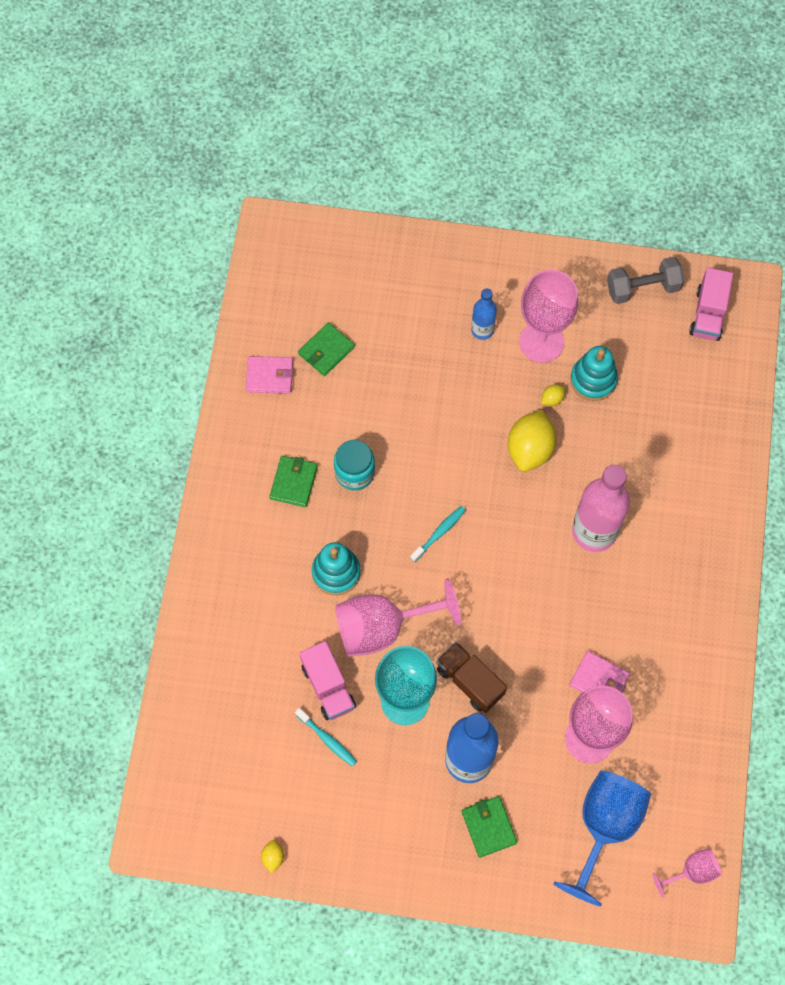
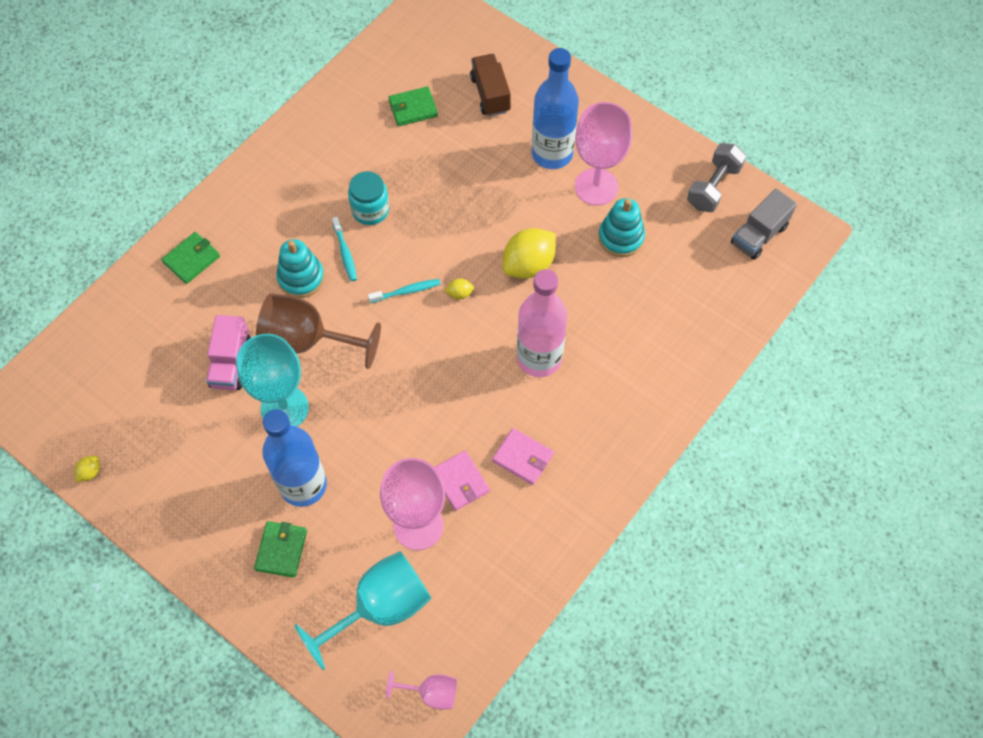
camera: 30 degrees right, 5 degrees down
(269, 376) = (354, 105): pink wallet -> pink wallet (522, 458)
(294, 482) = (316, 193): green wallet -> green wallet (191, 259)
(327, 739) = (200, 404): turquoise toothbrush -> turquoise toothbrush (345, 253)
(382, 627) = (307, 340): pink goblet -> brown goblet
(470, 681) = (349, 422): brown truck -> brown truck (490, 94)
(482, 330) = (552, 154): blue bottle -> blue bottle, size x1.90
(552, 399) = (575, 235): yellow lemon -> yellow lemon (459, 293)
(604, 826) = (380, 607): blue goblet -> turquoise goblet
(642, 288) = (713, 187): grey dumbbell -> grey dumbbell turned 75 degrees counterclockwise
(708, 314) = (759, 235): pink truck -> grey truck

